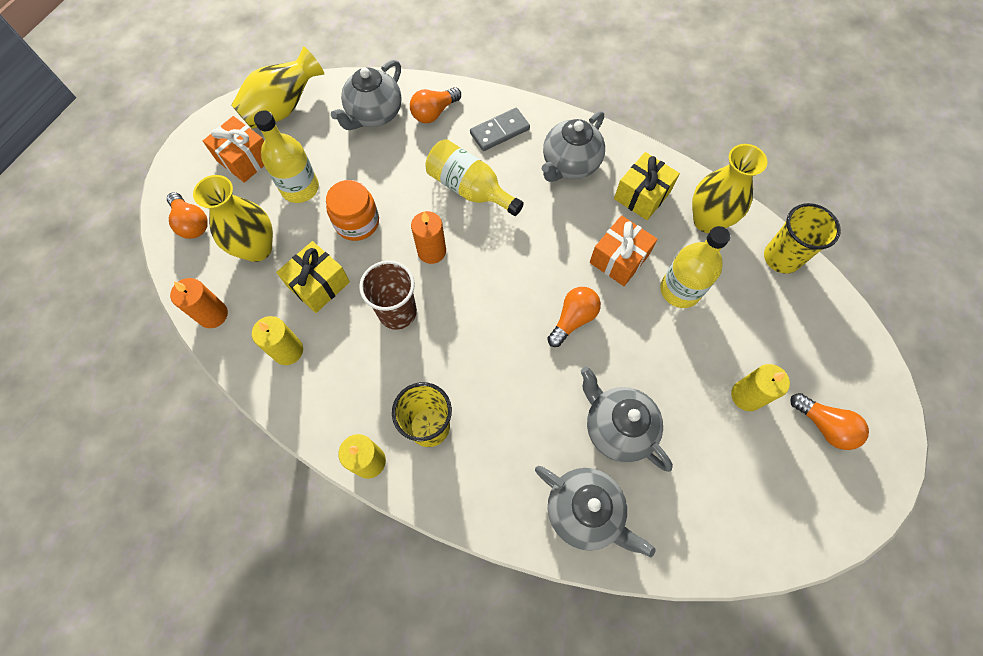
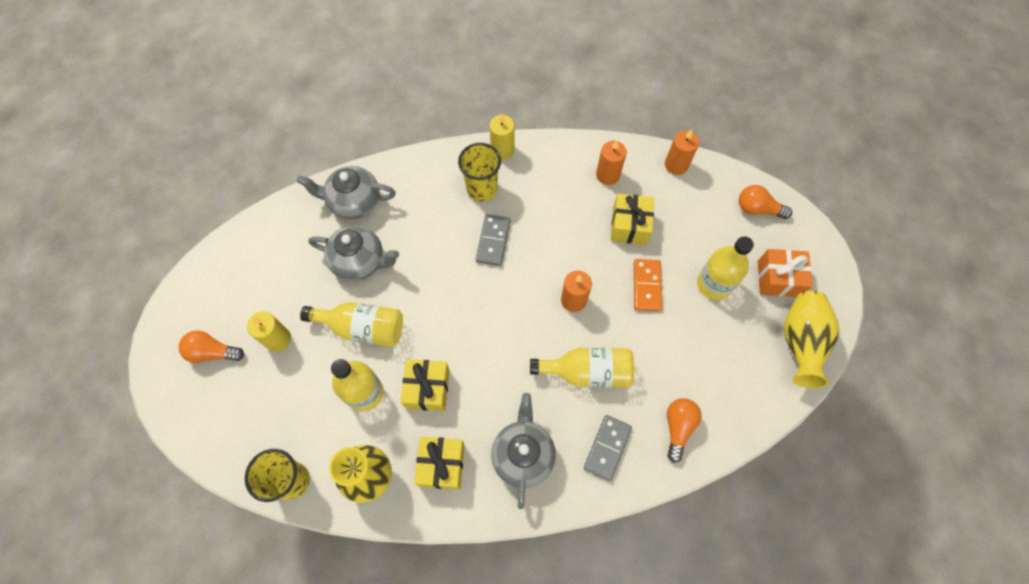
camera: 145 degrees right, 0 degrees up
(257, 248) = (695, 221): yellow vase -> none
(288, 351) = (607, 175): yellow candle -> orange candle
(357, 222) = (647, 286): orange jar -> orange domino
(374, 114) = (725, 389): grey teapot -> none
(397, 312) = (560, 242): brown cup -> none
(462, 357) = (493, 241): none -> grey domino
(573, 319) = (434, 316): orange light bulb -> none
(619, 259) = (427, 389): orange gift -> yellow gift
(651, 352) = (363, 328): none -> yellow bottle

